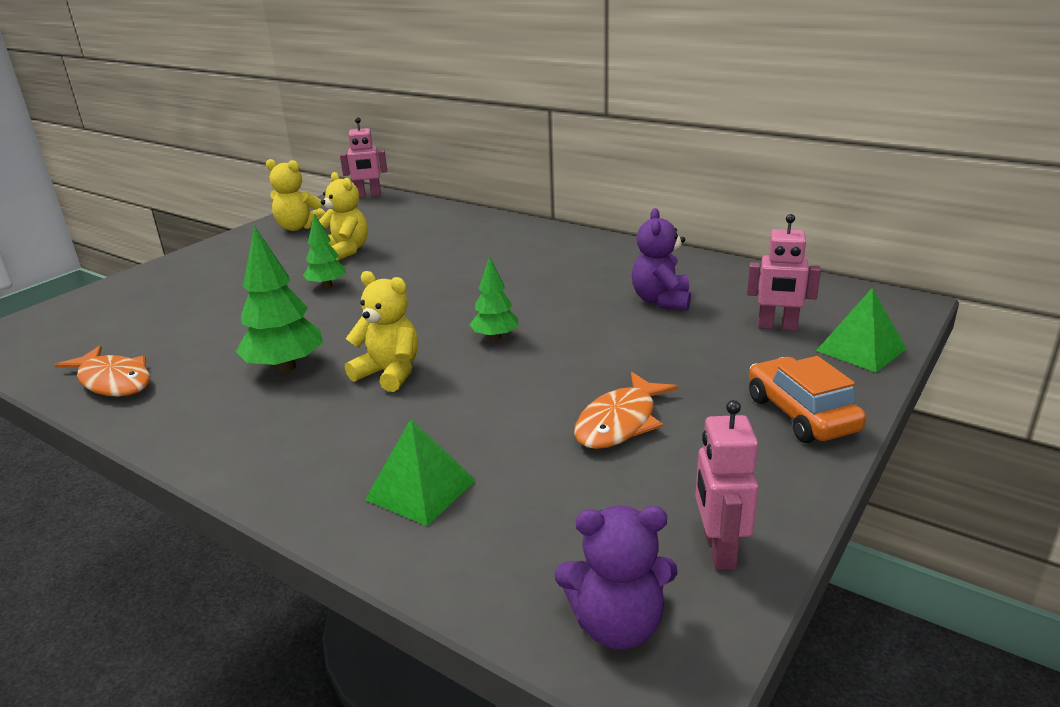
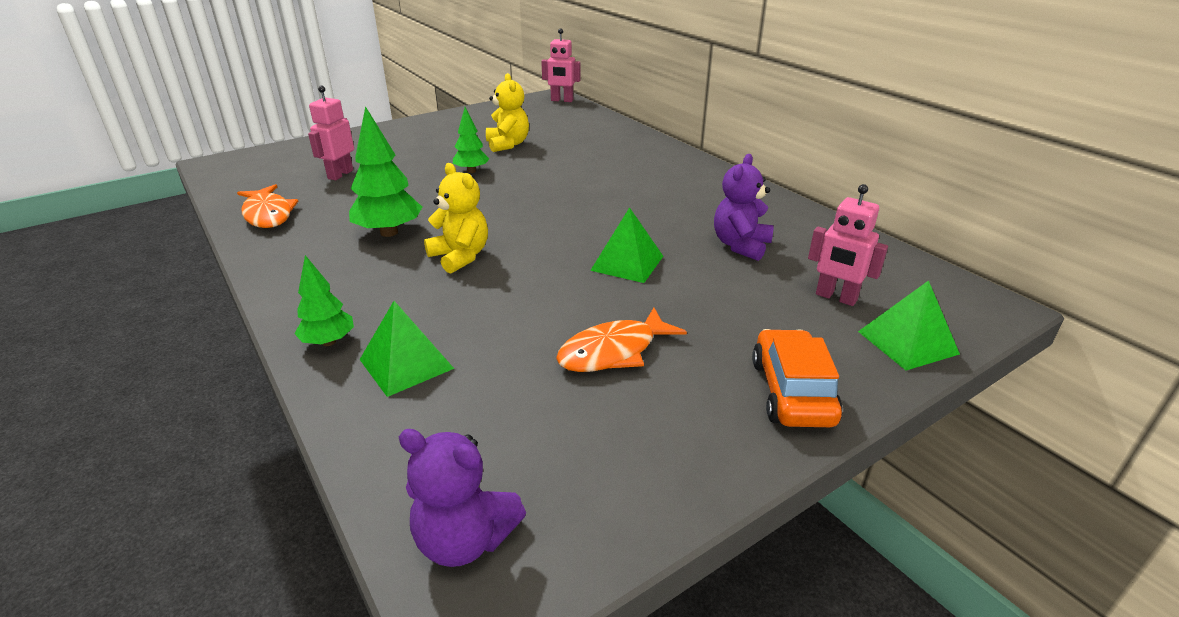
camera: 20 degrees right, 5 degrees up
(298, 227) = (488, 118): yellow teddy bear -> none
(495, 337) = (567, 246): green tree -> green tree (328, 342)
(568, 340) = (627, 263): none -> green pyramid
(718, 550) = (607, 501): pink robot -> pink robot (340, 174)

